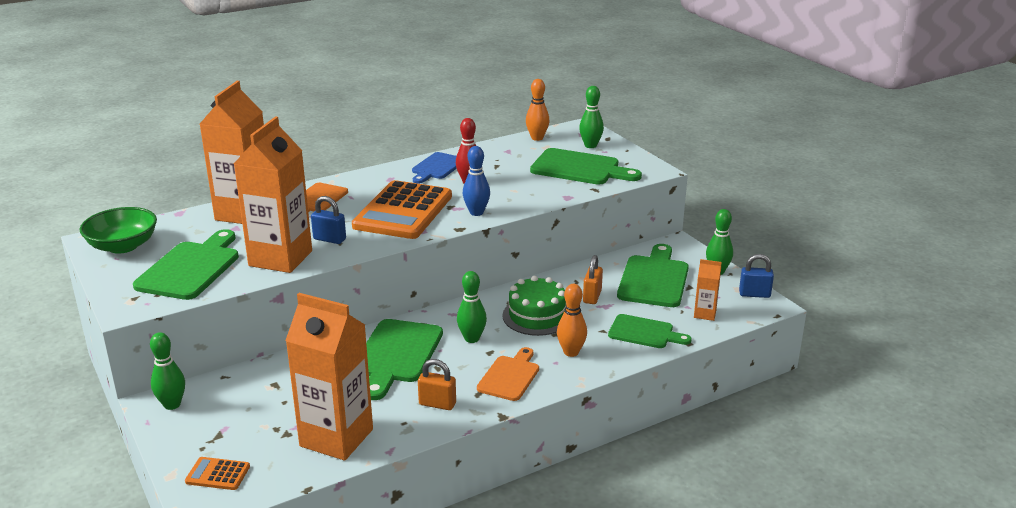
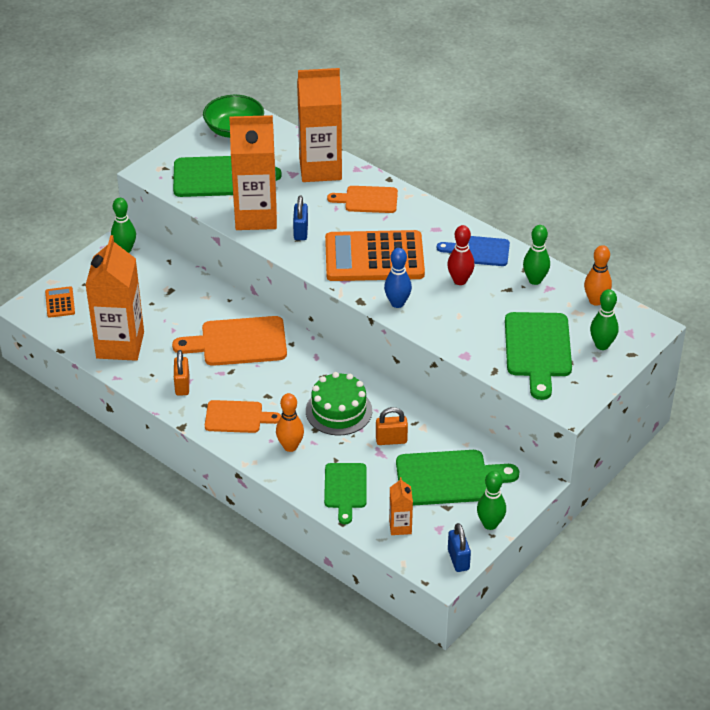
camera: 70 degrees right, 15 degrees up
(396, 355) = (238, 342): green cutting board -> orange cutting board
(472, 339) = (282, 379): green bowling pin -> green bowling pin (535, 280)

